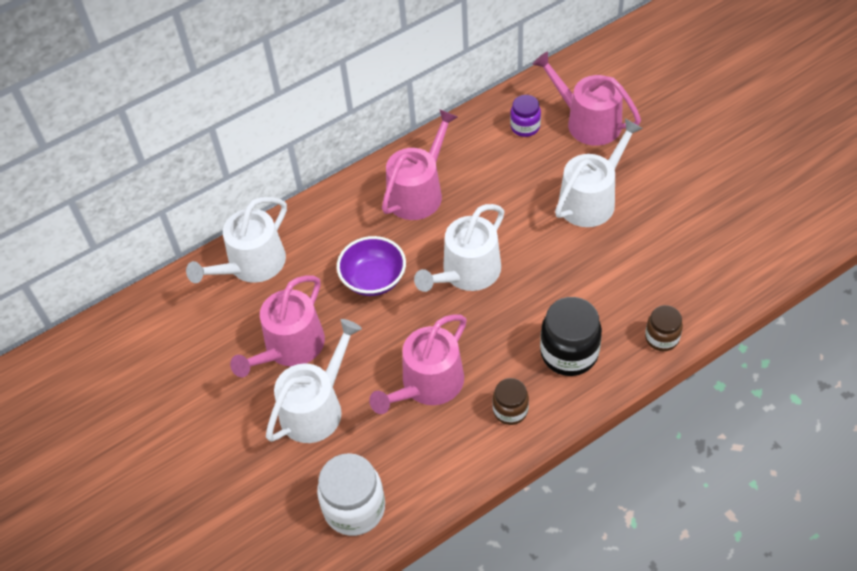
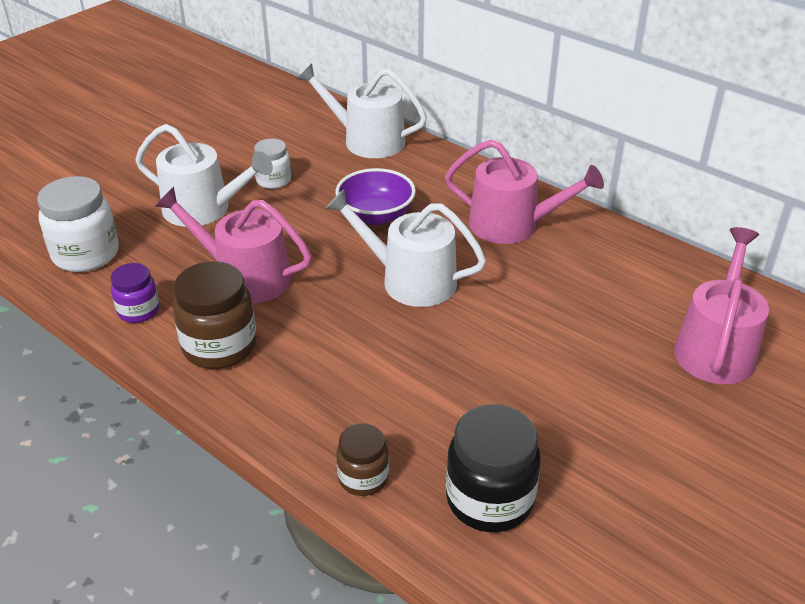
camera: 70 degrees right, 15 degrees down
(290, 347) = (273, 180): pink watering can -> white jar
(510, 410) = (219, 346): brown jar -> brown jar, size x1.70
(525, 127) = (666, 291): purple jar -> purple jar (138, 311)
(569, 353) = (314, 385): black jar -> black jar (489, 499)
(591, 199) = (578, 371): white watering can -> none

